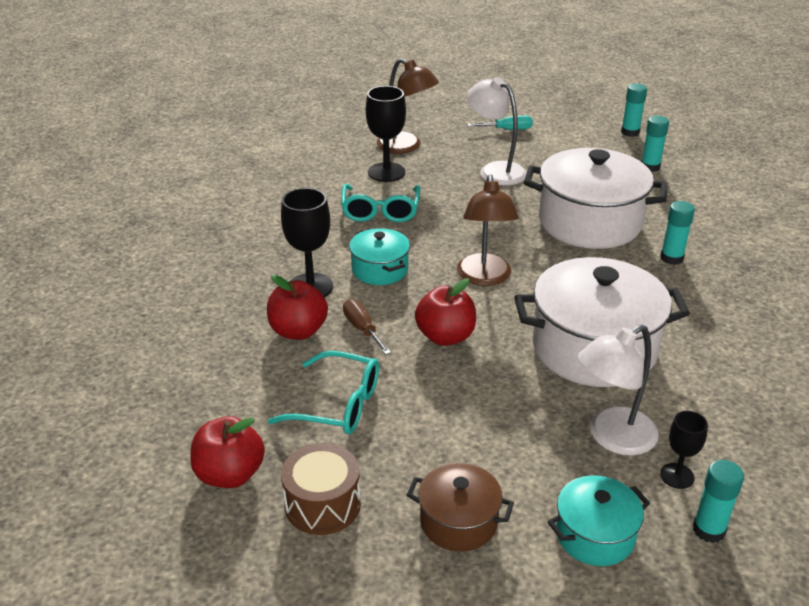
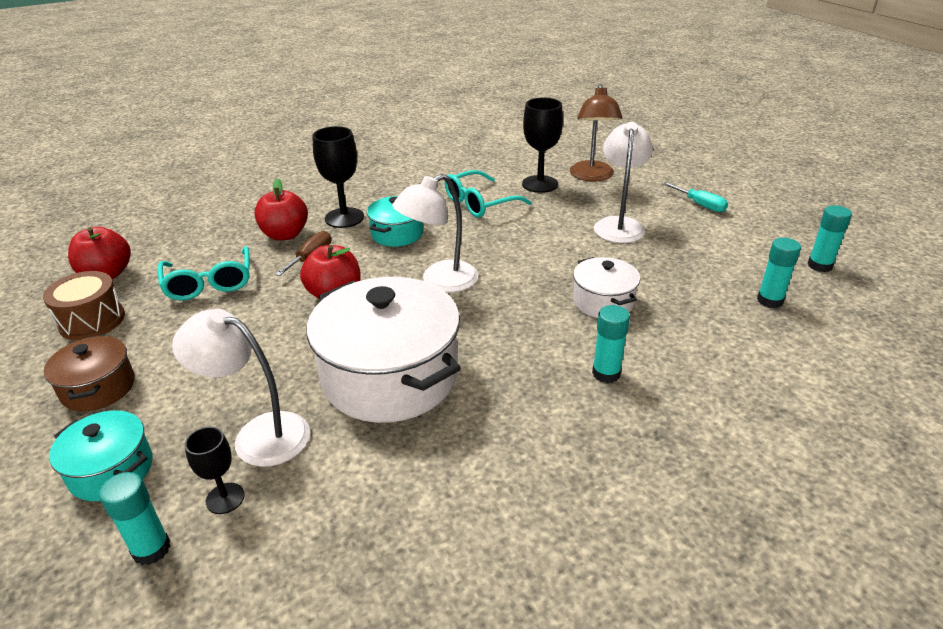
camera: 55 degrees right, 0 degrees up
(484, 277) = (440, 281): brown lamp -> white lamp
(589, 222) = (603, 302): white pot -> white pot, size x0.51

